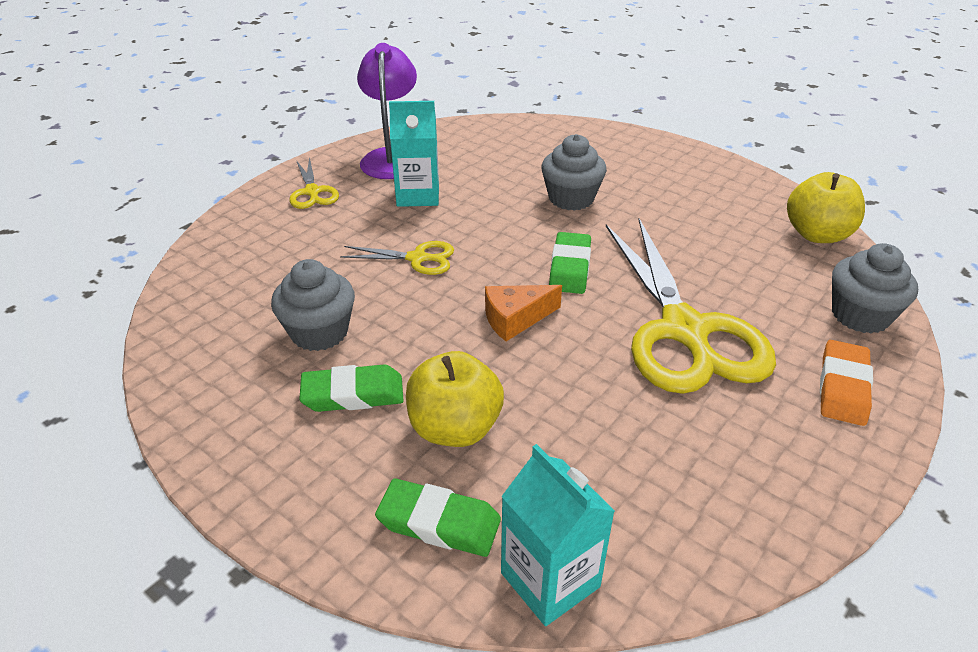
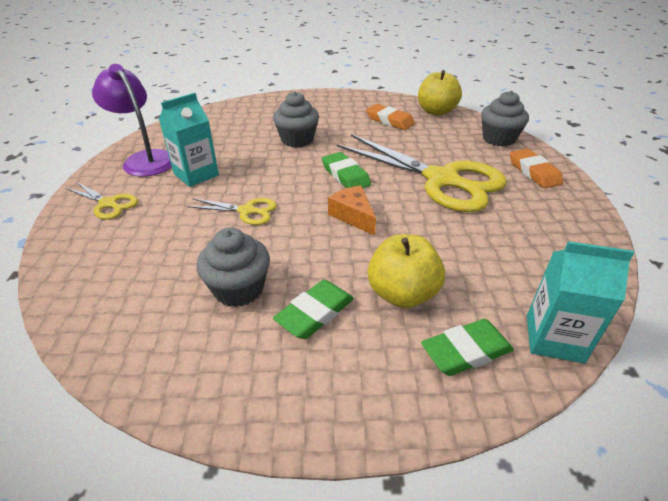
camera: 40 degrees left, 0 degrees up
(417, 258) = (247, 211): yellow scissors -> yellow scissors turned 45 degrees clockwise
(515, 319) = (353, 216): orange cheese -> orange cheese turned 120 degrees clockwise
(726, 220) = (389, 120): none -> orange eraser

